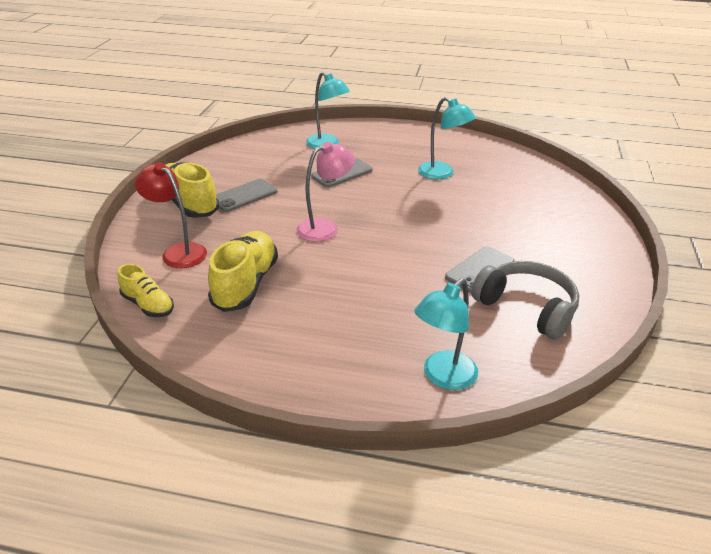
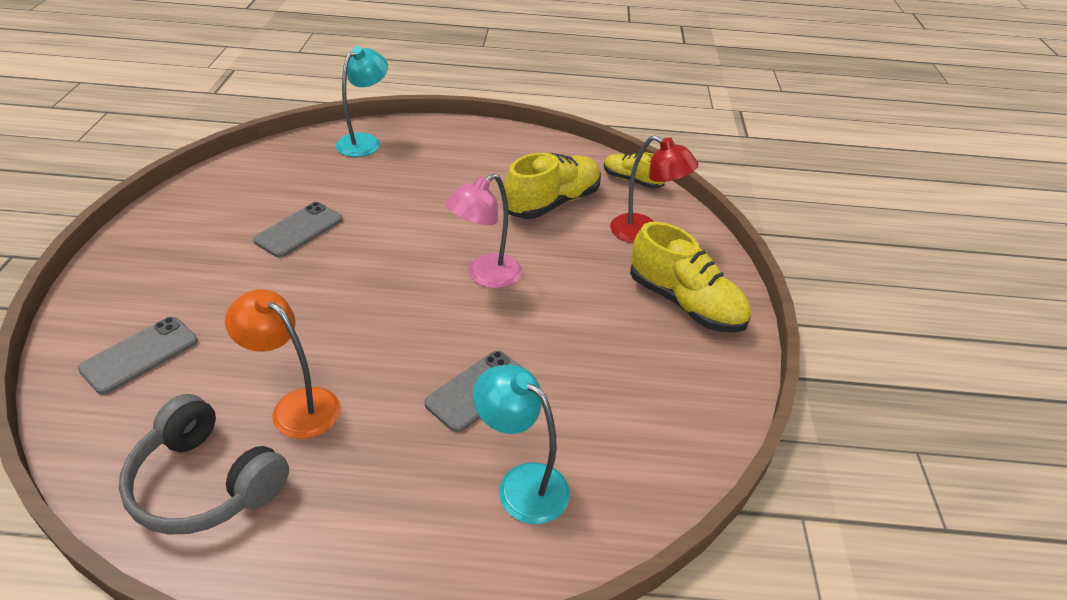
camera: 170 degrees right, 5 degrees up
(244, 196) = (616, 325): grey phone -> grey phone (140, 355)
(245, 284) = (552, 203): yellow shoe -> yellow shoe turned 135 degrees counterclockwise
(442, 174) = (296, 406): turquoise lamp -> orange lamp
(526, 308) = (266, 193): grey headphones -> grey headphones (206, 483)

